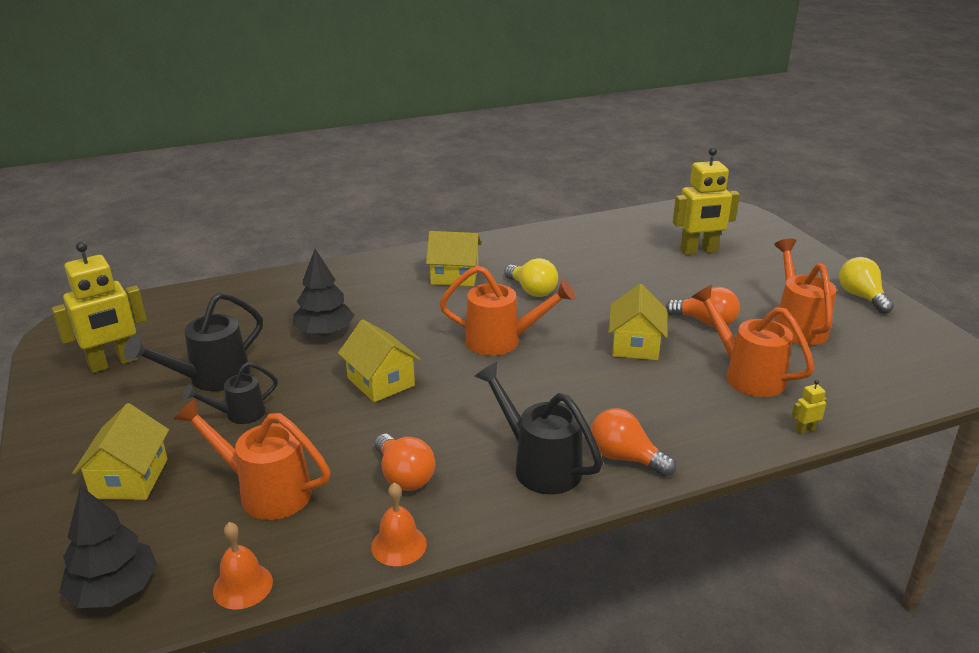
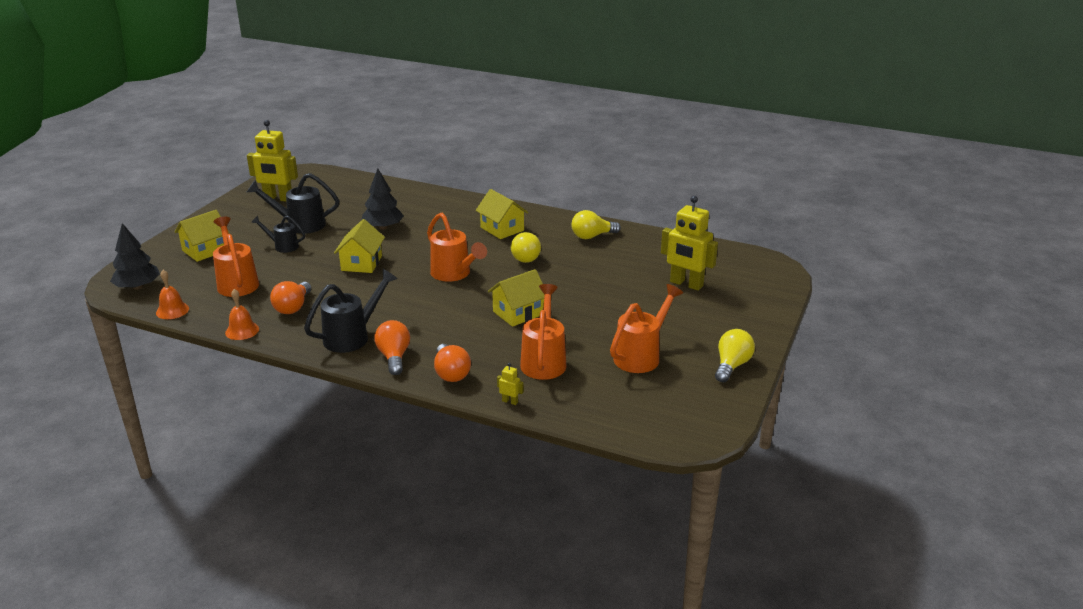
camera: 45 degrees right, 0 degrees up
(539, 465) = (352, 336): black watering can -> black watering can turned 45 degrees clockwise
(547, 246) = (592, 236): none -> yellow light bulb
(705, 322) = (587, 324): orange light bulb -> orange light bulb (451, 373)

